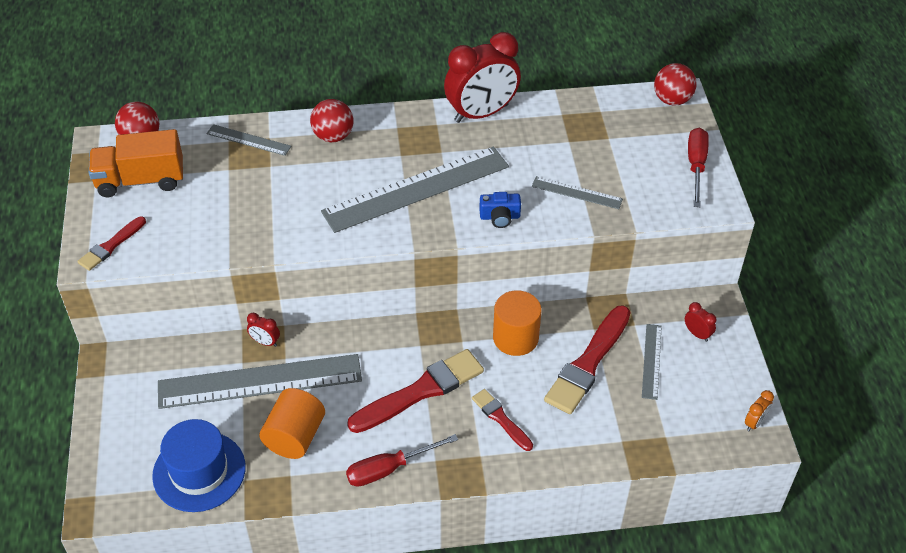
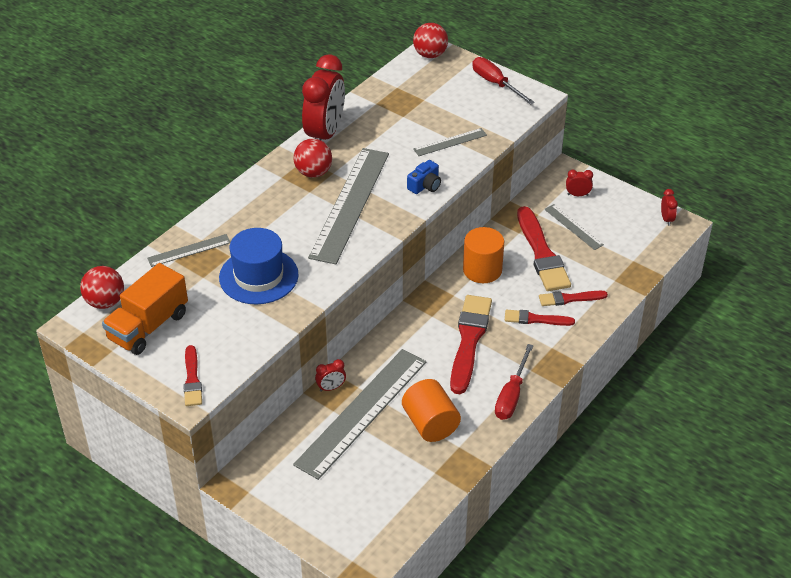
camera: 45 degrees left, 5 degrees down
(199, 471) = (399, 491): blue hat -> blue hat (258, 276)
(333, 136) = (246, 210): red ball -> red ball (313, 173)
(556, 424) = (569, 299): none -> red brush
(755, 423) = (666, 219): orange clock -> red clock

